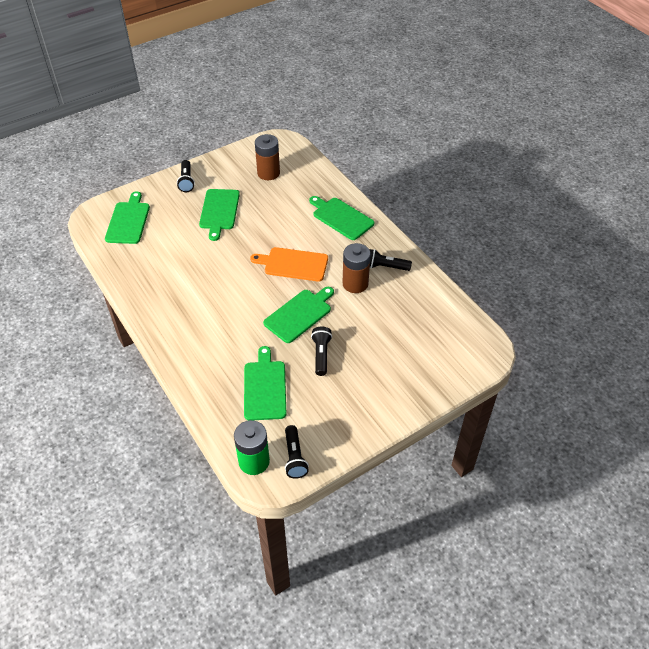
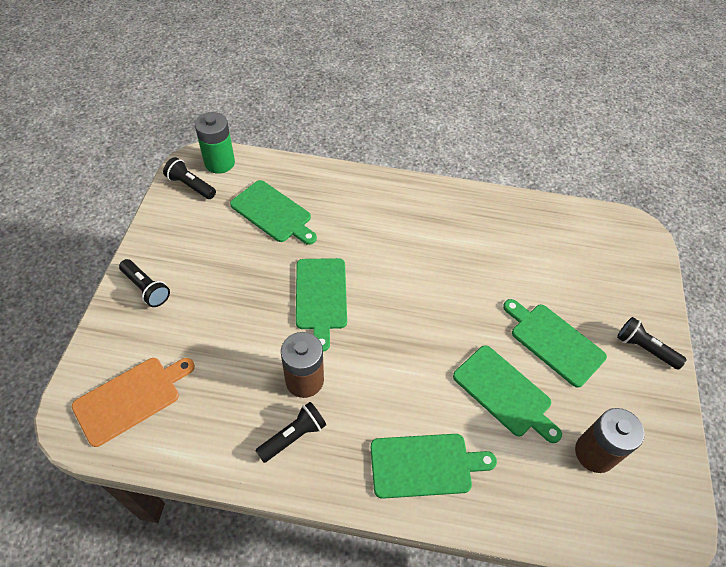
camera: 130 degrees right, 5 degrees up
(128, 221) = (604, 253): green cutting board -> green cutting board (505, 393)
(293, 264) = (395, 346): orange cutting board -> orange cutting board (131, 398)
(321, 355) = (256, 275): black flashlight -> black flashlight (146, 288)

